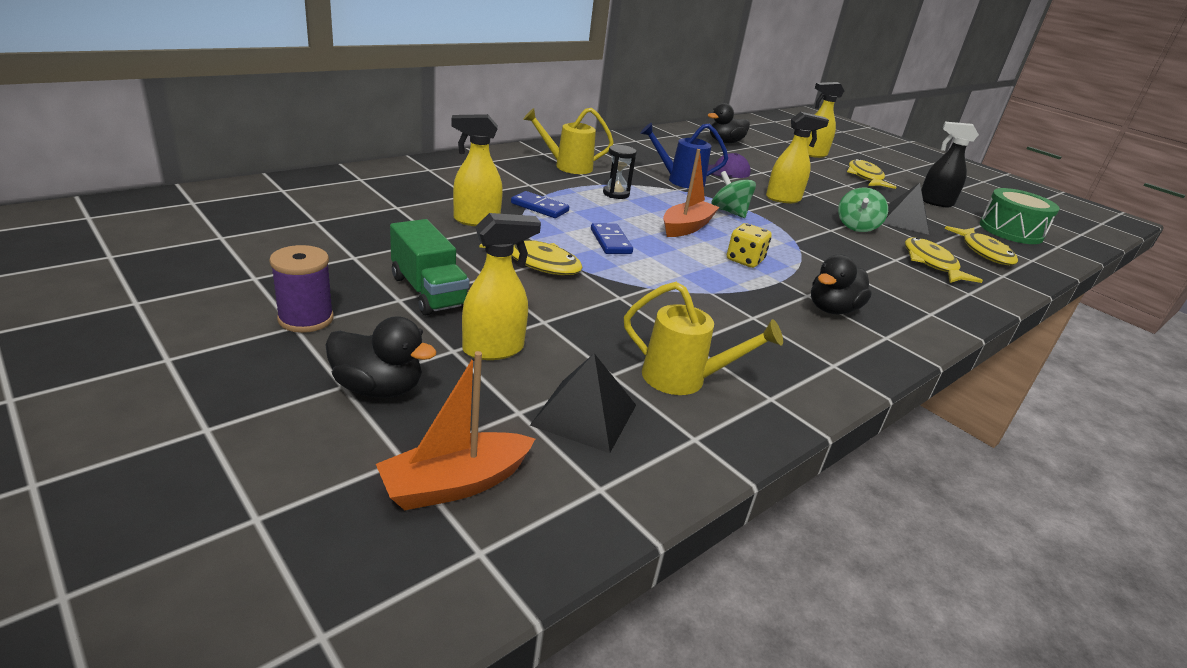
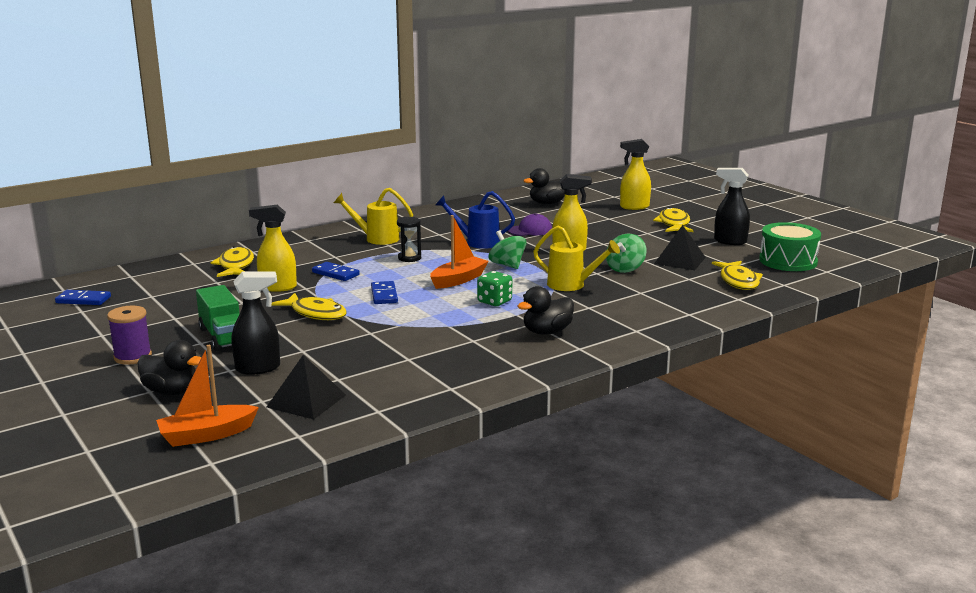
camera: 10 degrees right, 10 degrees down
(222, 220) = (83, 300): none -> blue domino
(494, 349) = (258, 368): yellow spray bottle -> black spray bottle
(683, 379) = (390, 380): yellow watering can -> yellow watering can (571, 285)
(744, 260) = (494, 301): yellow dice -> green dice
(931, 264) = (673, 293): yellow fish -> yellow fish (235, 266)

